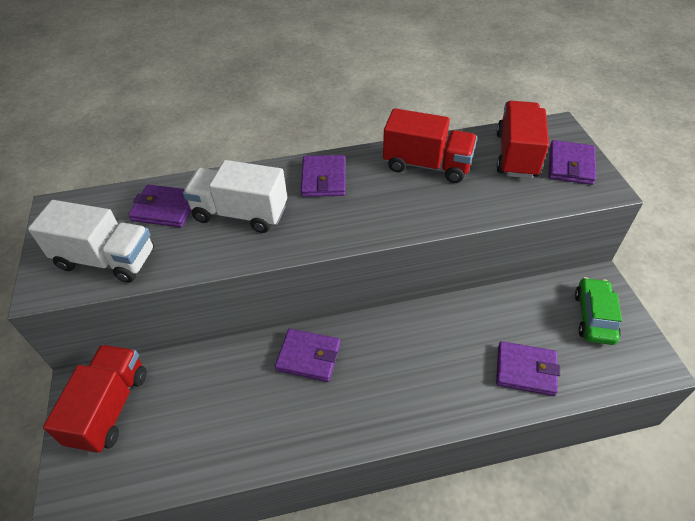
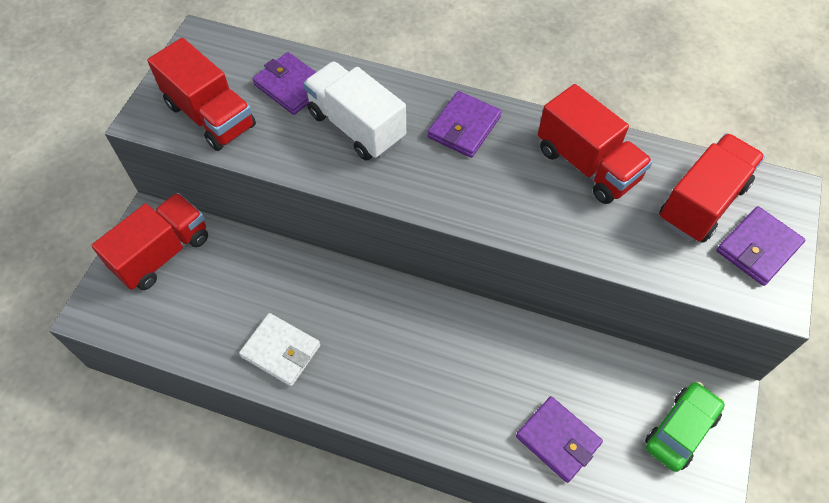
camera: 30 degrees right, 10 degrees up
(106, 259) = (210, 116): white truck -> red truck
(272, 428) = (281, 351): none -> white wallet
(308, 357) = (356, 303): purple wallet -> none

